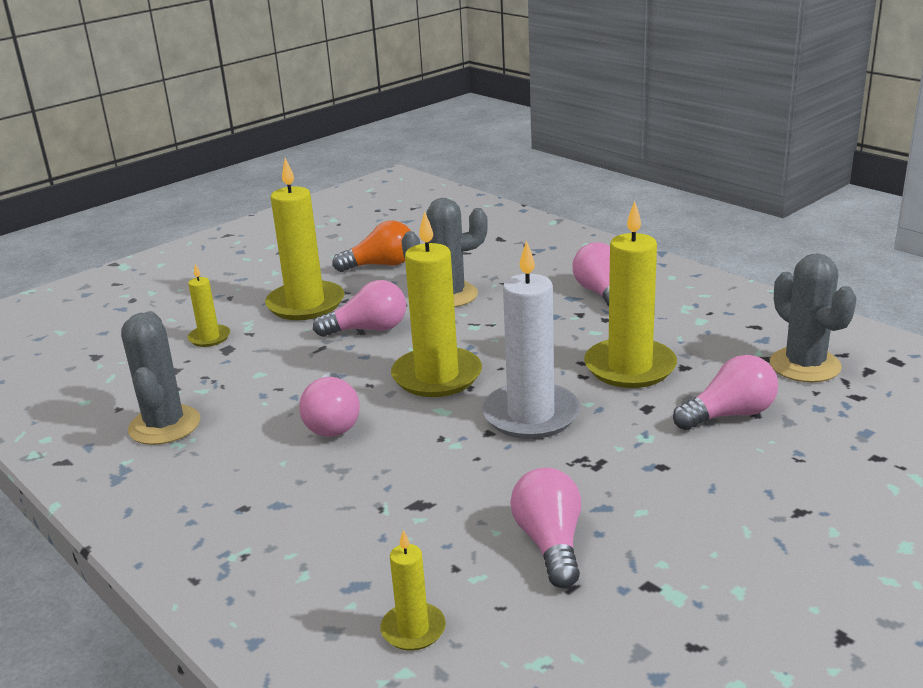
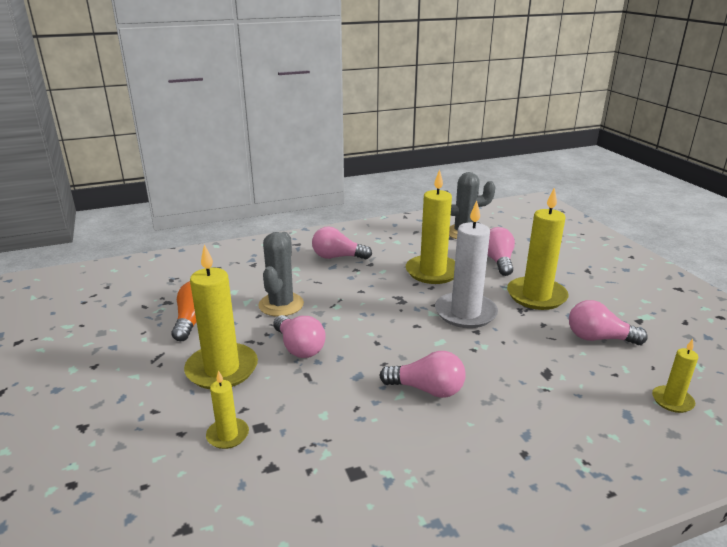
camera: 70 degrees left, 0 degrees up
(164, 425) = (374, 486): grey cactus -> none
(368, 329) = (299, 347): pink light bulb -> pink light bulb turned 135 degrees clockwise
(437, 376) = (394, 334): yellow candle -> yellow candle (536, 296)

